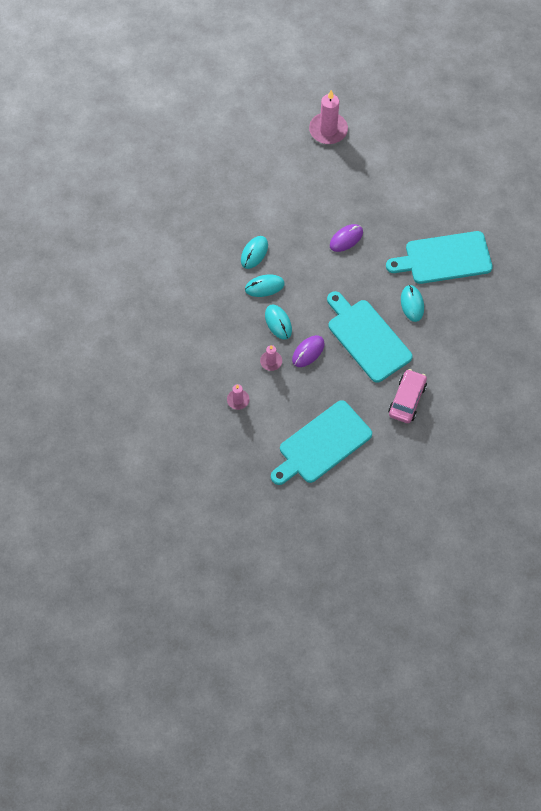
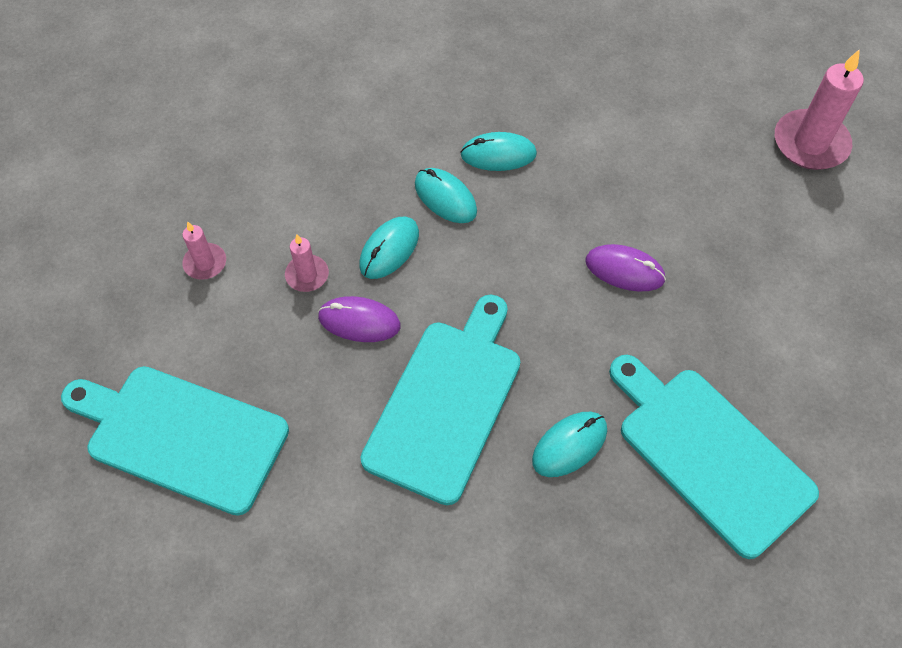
camera: 60 degrees right, 5 degrees down
(407, 399) = (355, 541): pink car -> none

